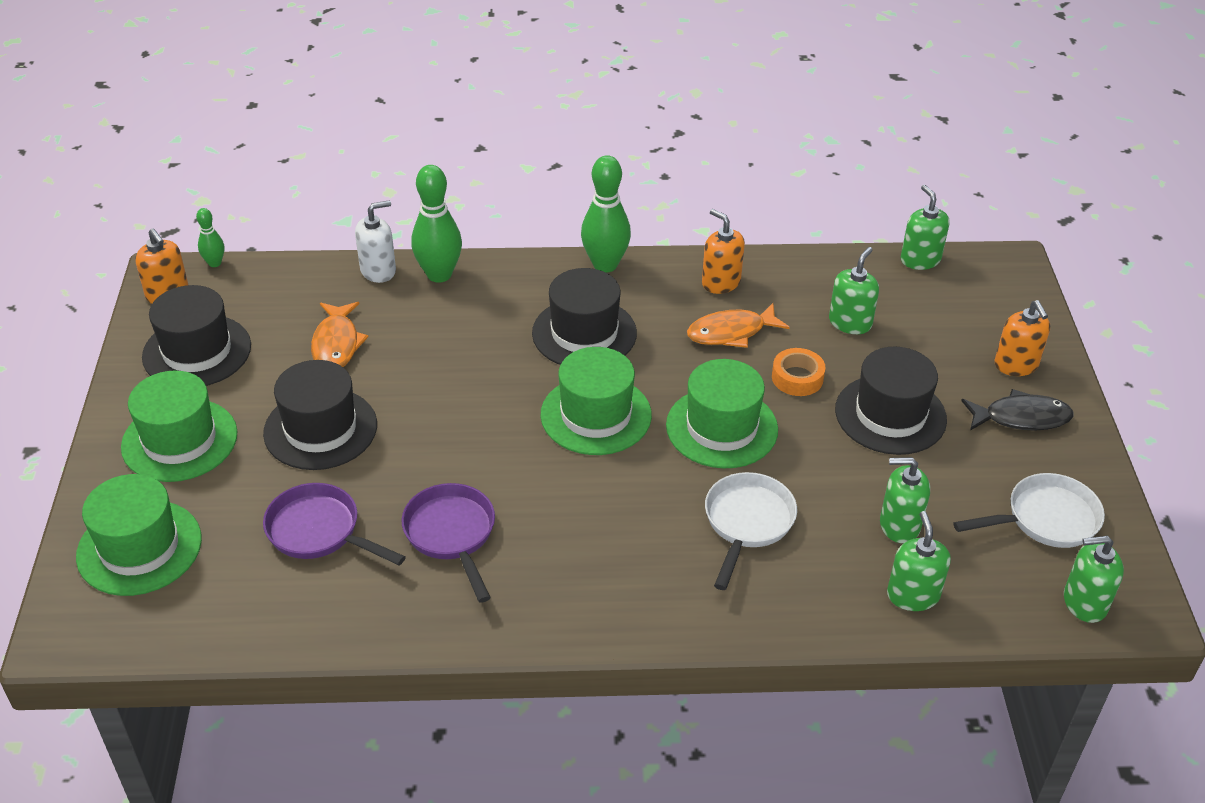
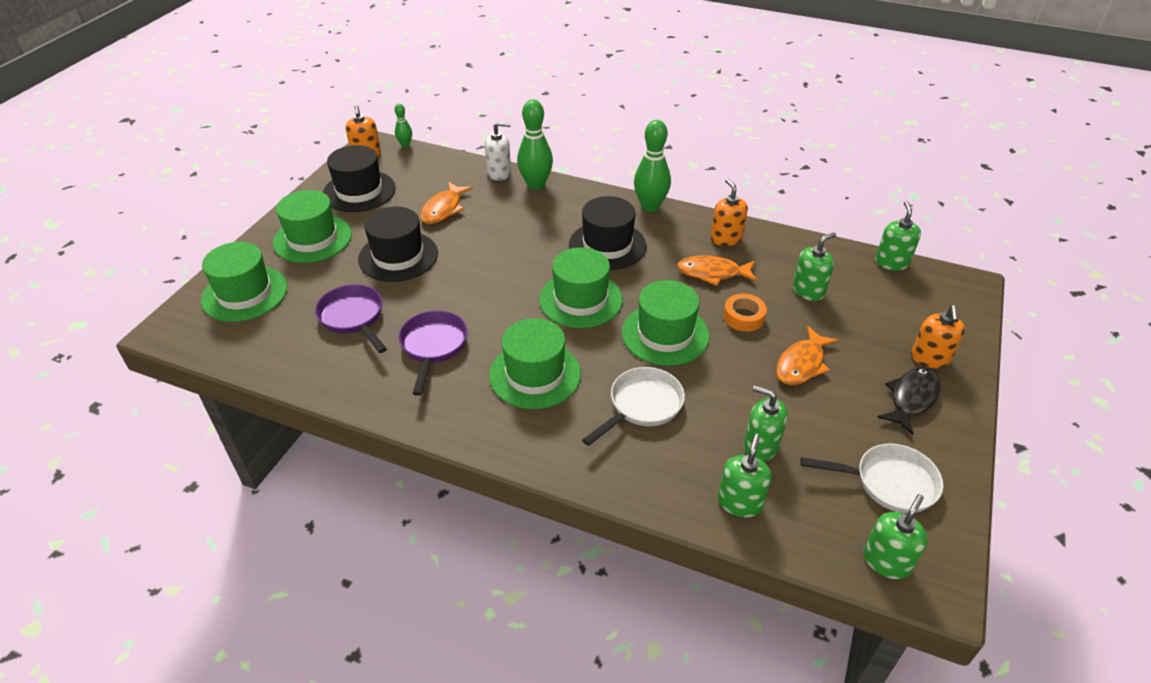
camera: 25 degrees right, 0 degrees up
(601, 527) = (535, 374): none -> green hat
(890, 414) = (802, 364): black hat -> orange fish
(1021, 418) = (911, 398): black fish -> black fish turned 75 degrees counterclockwise
(1084, 602) = (886, 561): green soap dispenser -> green soap dispenser turned 105 degrees clockwise

